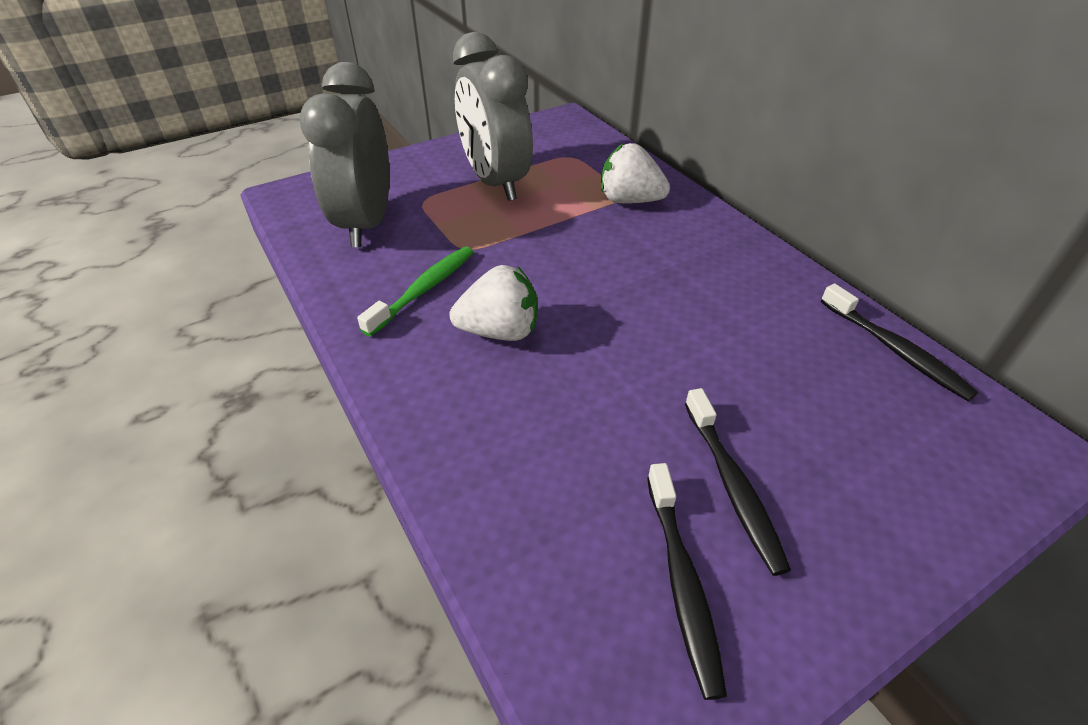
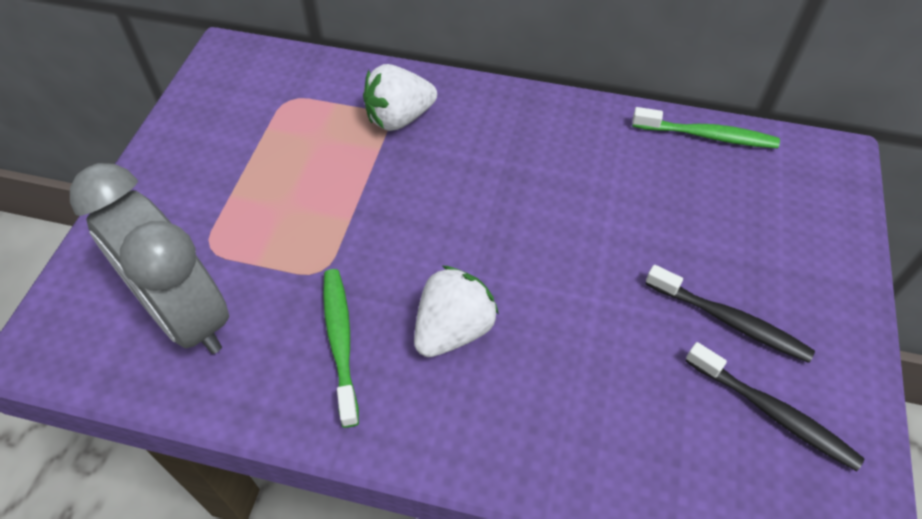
camera: 45 degrees left, 10 degrees up
(495, 182) = (255, 177): grey clock -> none
(895, 350) = (707, 136): black toothbrush -> green toothbrush

